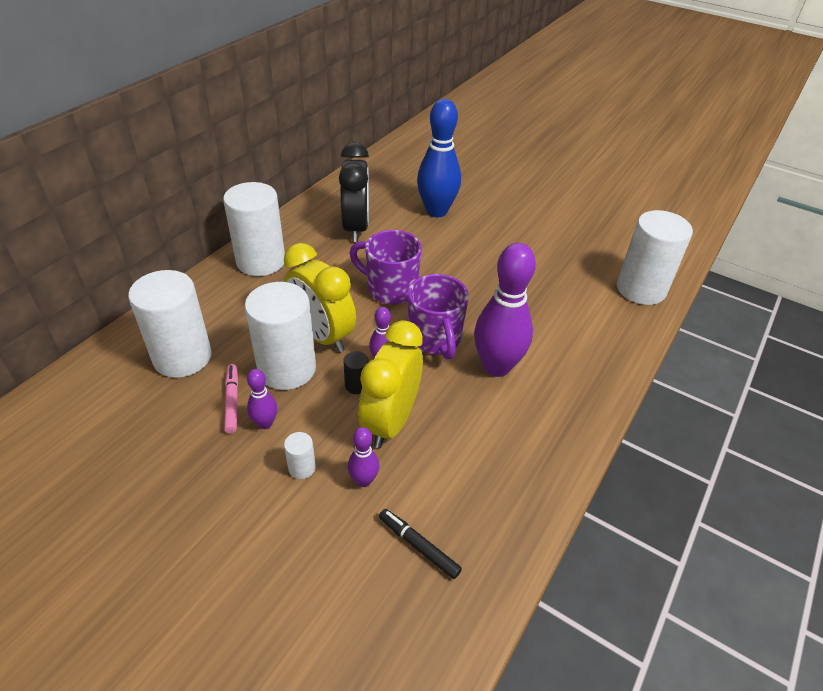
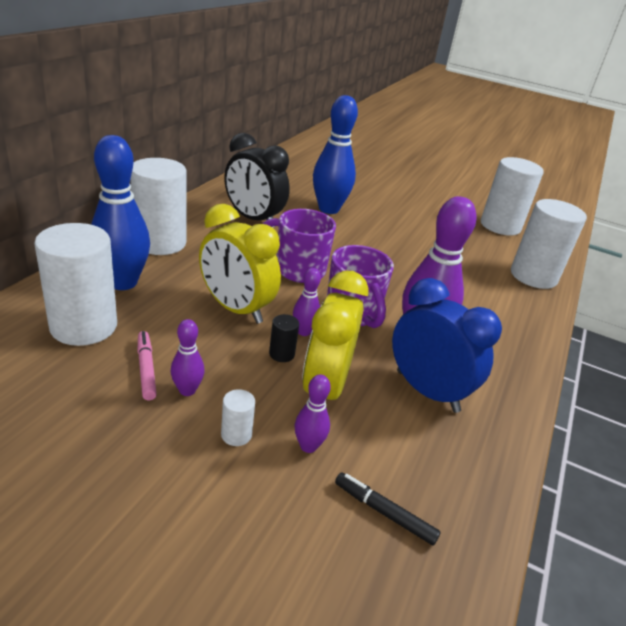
camera: 10 degrees left, 10 degrees down
(221, 308) = (123, 282): none -> blue bowling pin
(287, 369) = (203, 338): white cylinder -> white cylinder (500, 226)
(356, 228) = (253, 219): black clock -> black clock turned 135 degrees clockwise
(488, 426) = (427, 391): none -> blue clock

